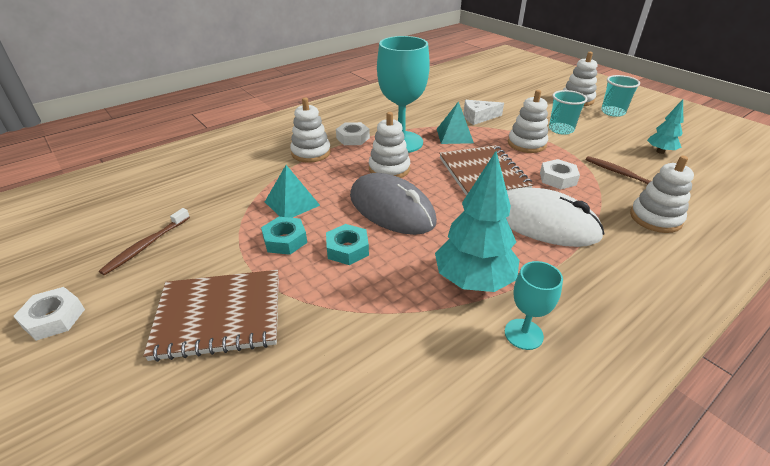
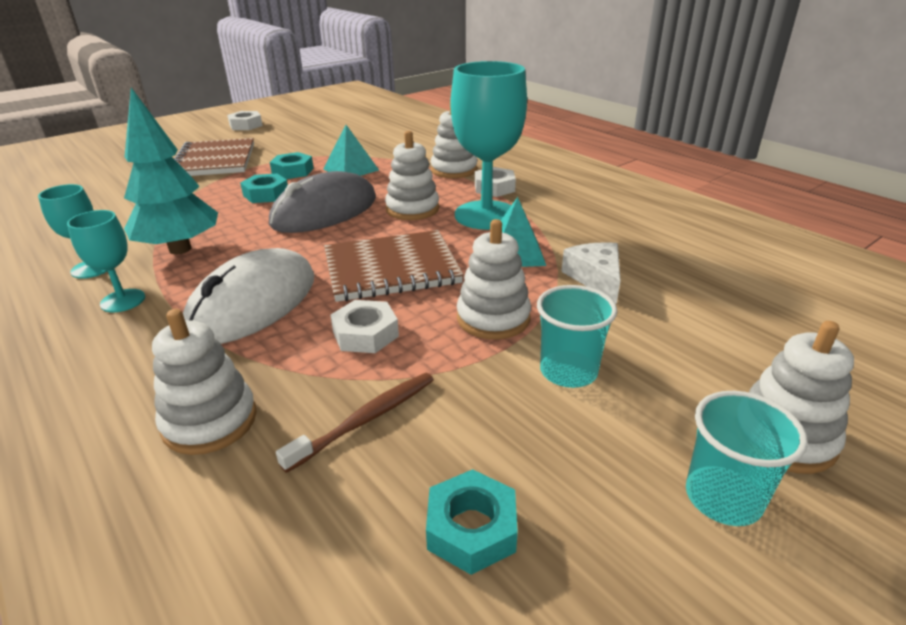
camera: 90 degrees right, 5 degrees down
(146, 245) = (309, 133): brown toothbrush -> none
(566, 291) = (123, 301): none -> turquoise goblet
(660, 151) = (471, 529): turquoise tree -> turquoise nut

